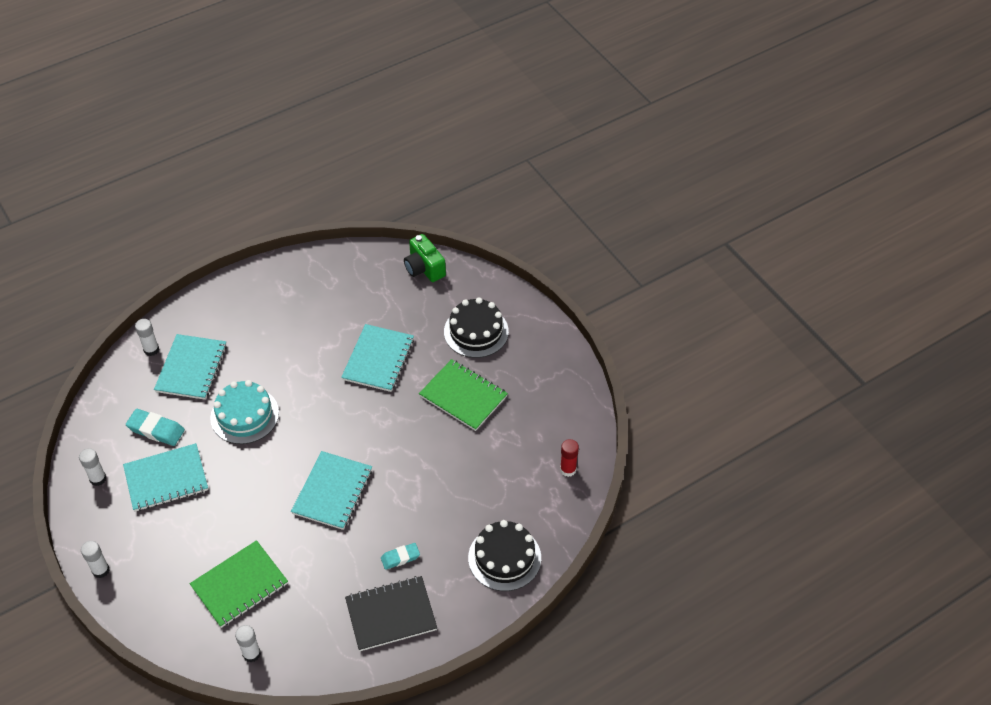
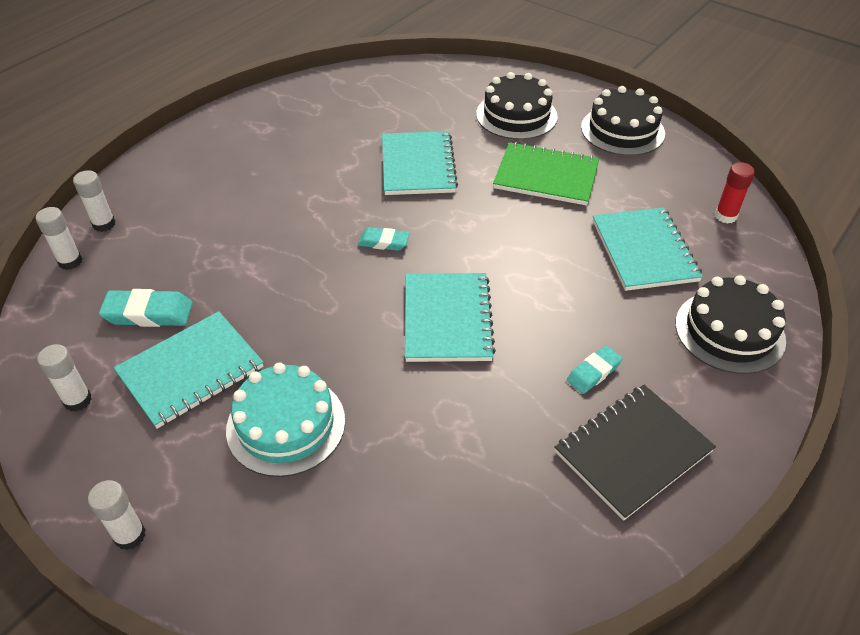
camera: 20 degrees left, 5 degrees down
(191, 368) = (171, 231): turquoise notebook -> turquoise notebook (644, 251)
(239, 585) = (378, 483): green notebook -> none
(244, 415) = (273, 264): turquoise cake -> turquoise cake (286, 425)
(251, 654) = (454, 585): white glue stick -> white glue stick (70, 261)
(322, 419) = (383, 242): none -> turquoise eraser
(424, 268) = (418, 75): green camera -> none
(546, 370) = (622, 130): none -> black cake

